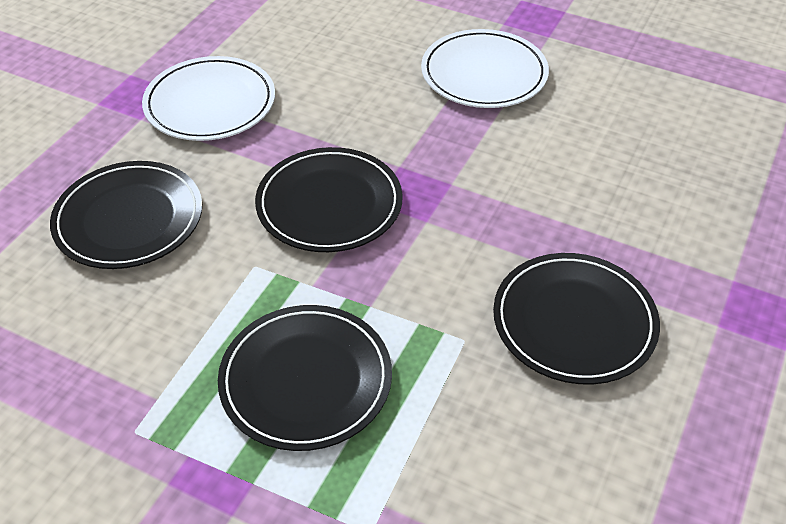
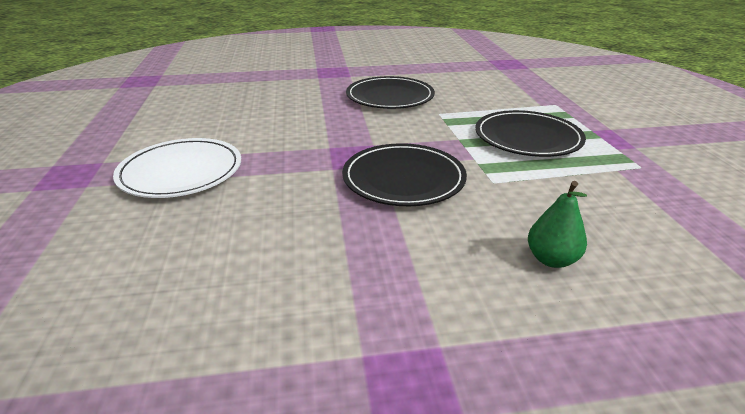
camera: 125 degrees left, 15 degrees down
(129, 219) = (551, 259): black plate -> green pear
(210, 103) = (358, 303): white plate -> none

